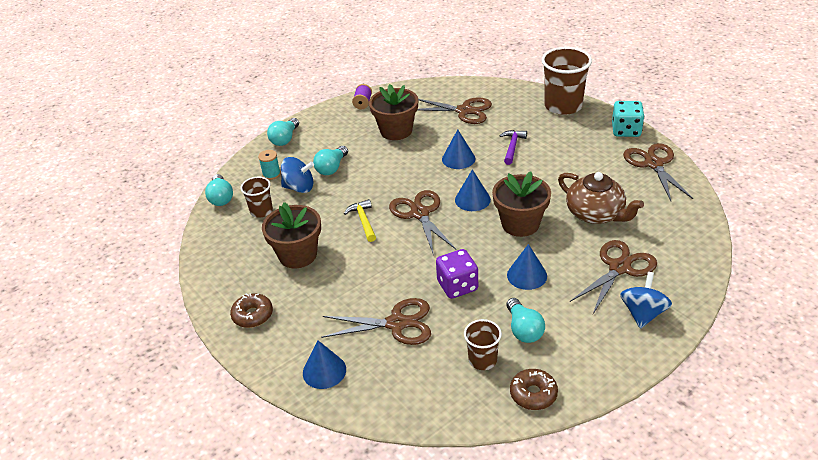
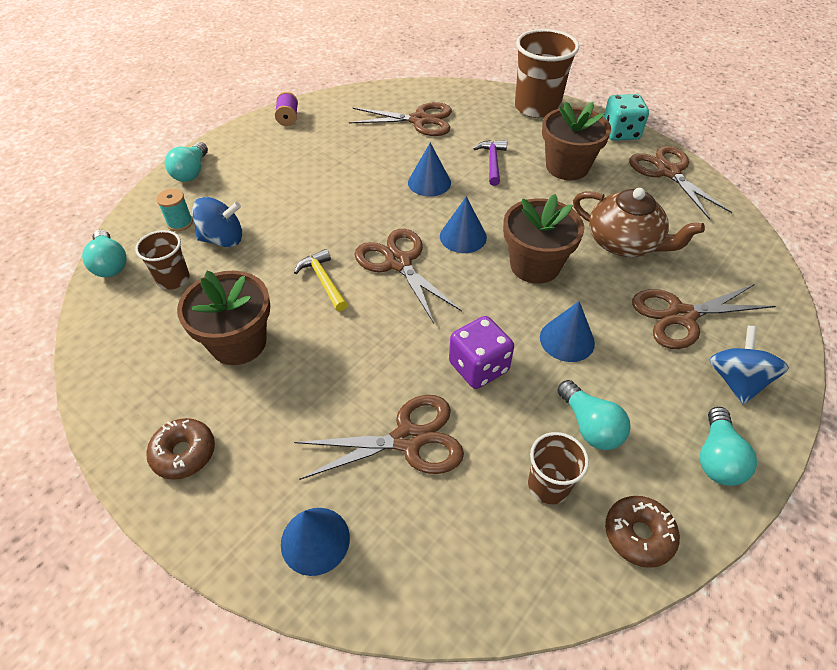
camera: 15 degrees left, 10 degrees up
(332, 168) = (264, 207): turquoise light bulb -> turquoise light bulb (717, 458)
(396, 131) = (339, 151): brown flower pot -> brown flower pot (567, 167)
(619, 268) = (681, 316): brown scissors -> brown scissors turned 135 degrees counterclockwise

